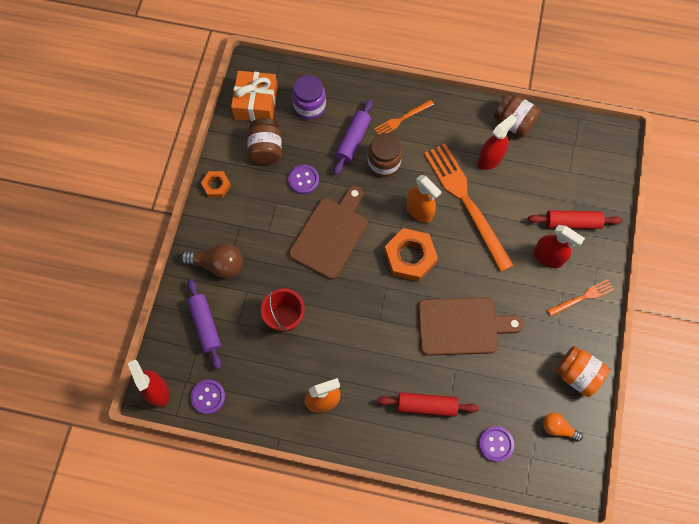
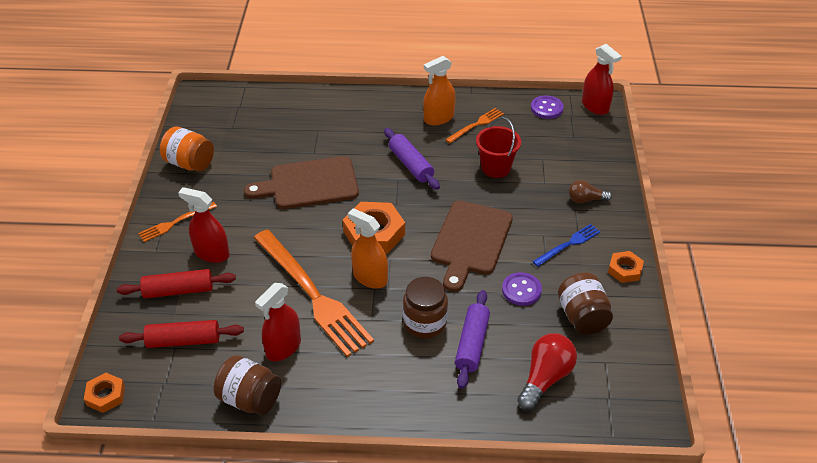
camera: 170 degrees right, 25 degrees down
(205, 325) = (574, 153): purple rolling pin -> purple rolling pin (411, 165)
(218, 264) = (586, 199): brown light bulb -> brown light bulb, size x0.62
(251, 218) = (568, 244): none -> blue fork
(256, 103) = (621, 372): orange gift -> none
(309, 106) = (545, 378): purple jar -> red light bulb
(402, 119) = (411, 381): orange fork -> orange fork (476, 125)
(426, 405) = (339, 126): red rolling pin -> red rolling pin (183, 341)
(496, 444) = (272, 111): purple button -> none
(558, 428) = (212, 126): orange light bulb -> none
(614, 141) = (105, 395): none -> orange nut

